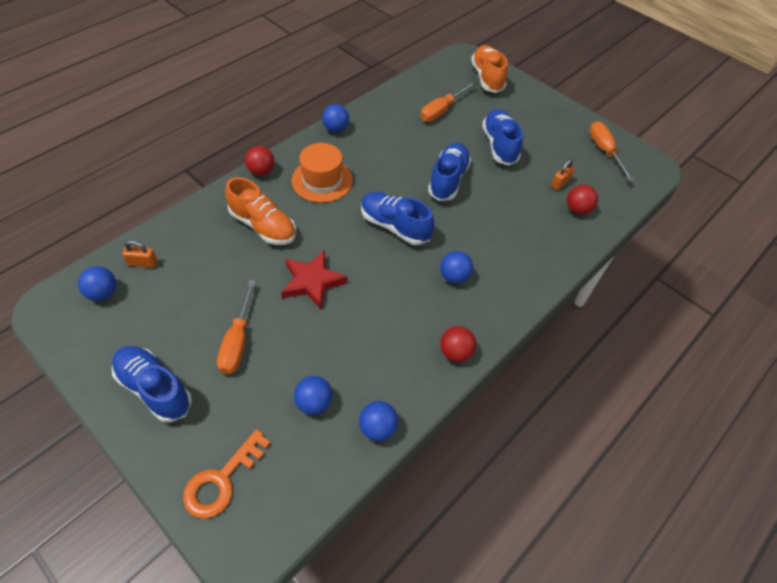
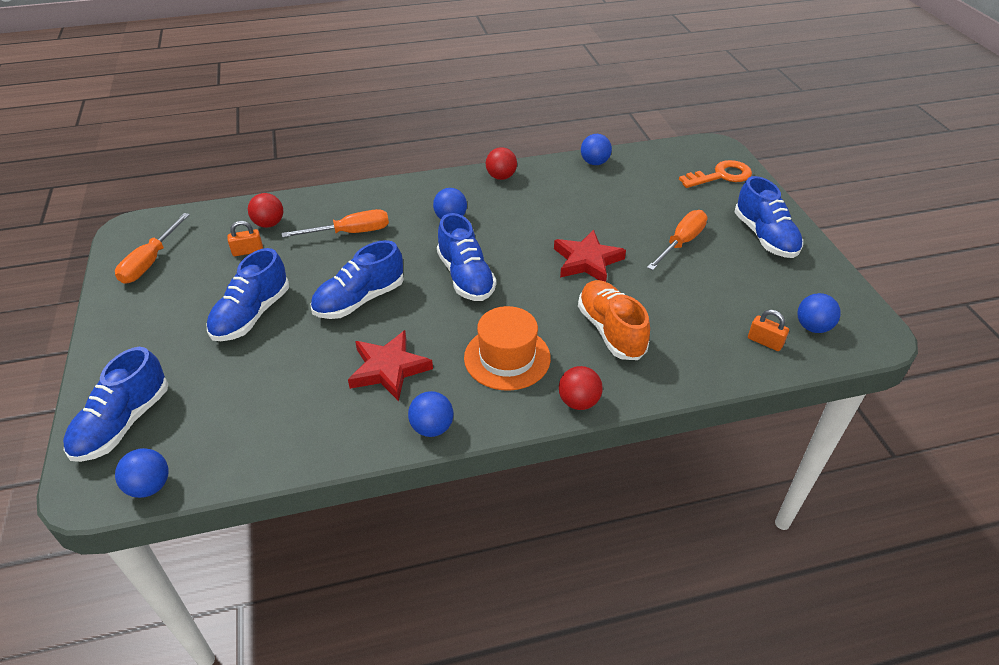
camera: 145 degrees left, 10 degrees down
(314, 403) = (634, 188): blue ball -> blue ball (150, 486)
(387, 147) = (389, 368): none -> red star
(442, 110) = (258, 394): orange screwdriver -> orange screwdriver (350, 232)
(487, 78) = (123, 423): orange shoe -> blue shoe

